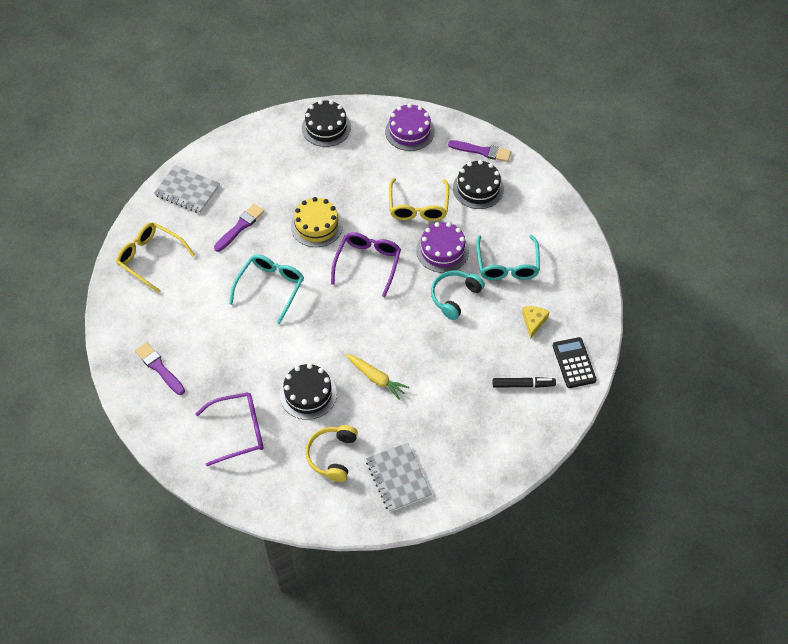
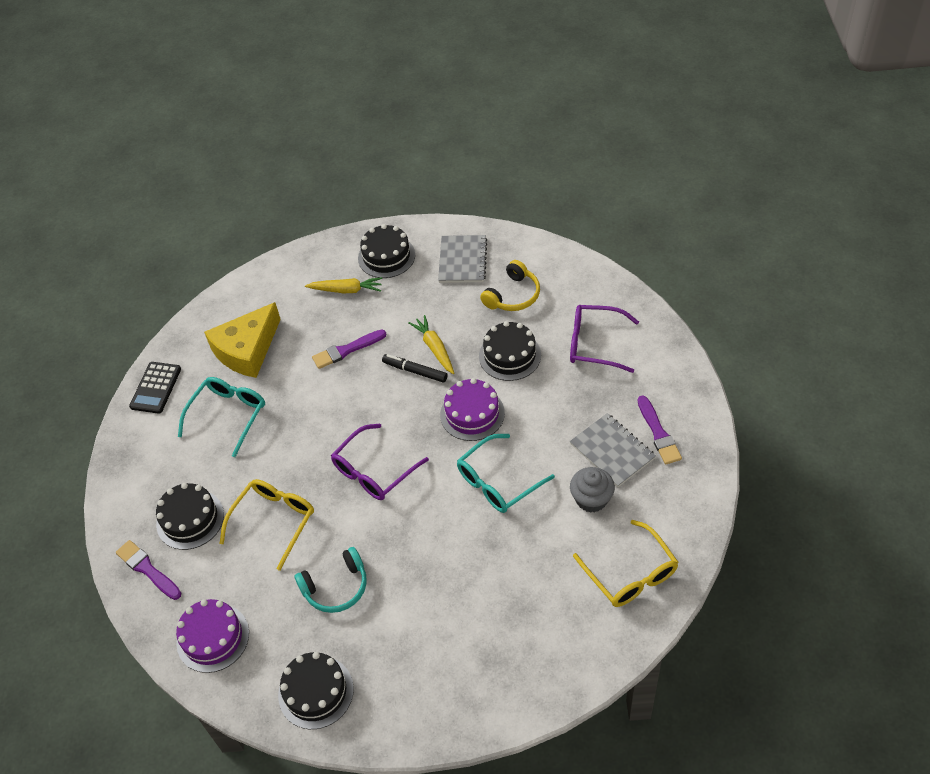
camera: 150 degrees left, 5 degrees down
(187, 190) = (550, 660): grey notebook -> grey notebook (612, 451)
(195, 299) = (591, 499): none -> grey cupcake
(240, 227) = (501, 576): purple brush -> purple brush (346, 350)
(316, 226) = (406, 542): yellow cake -> none
(442, 251) = (283, 456): purple cake -> purple cake (472, 414)
(454, 297) = (305, 401): turquoise headphones -> turquoise headphones (336, 587)
(473, 457) = (386, 256): none -> black cake
(487, 407) = (346, 290): none -> yellow carrot
(523, 385) = (300, 298): black marker -> black marker (415, 371)
(533, 322) = (247, 350): yellow cheese -> yellow cheese, size x2.16
(574, 363) = (240, 301): black calculator -> black calculator (156, 388)

